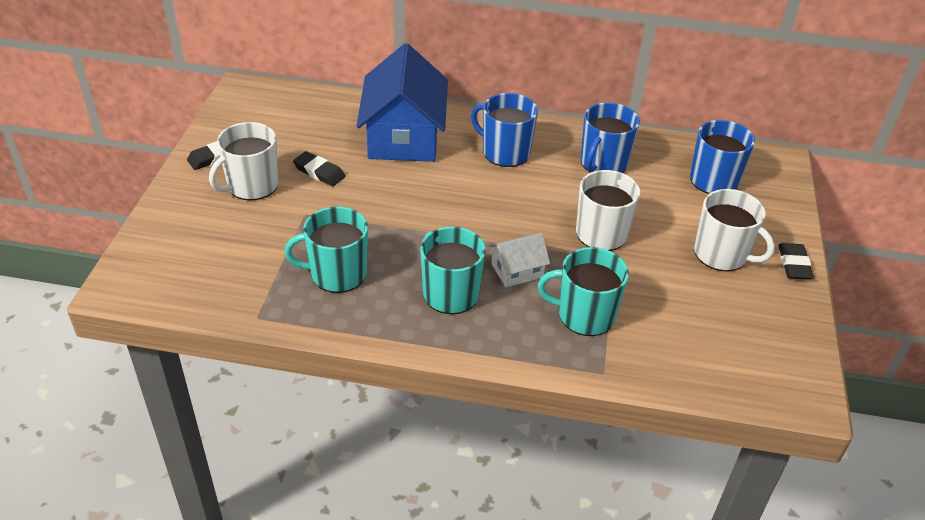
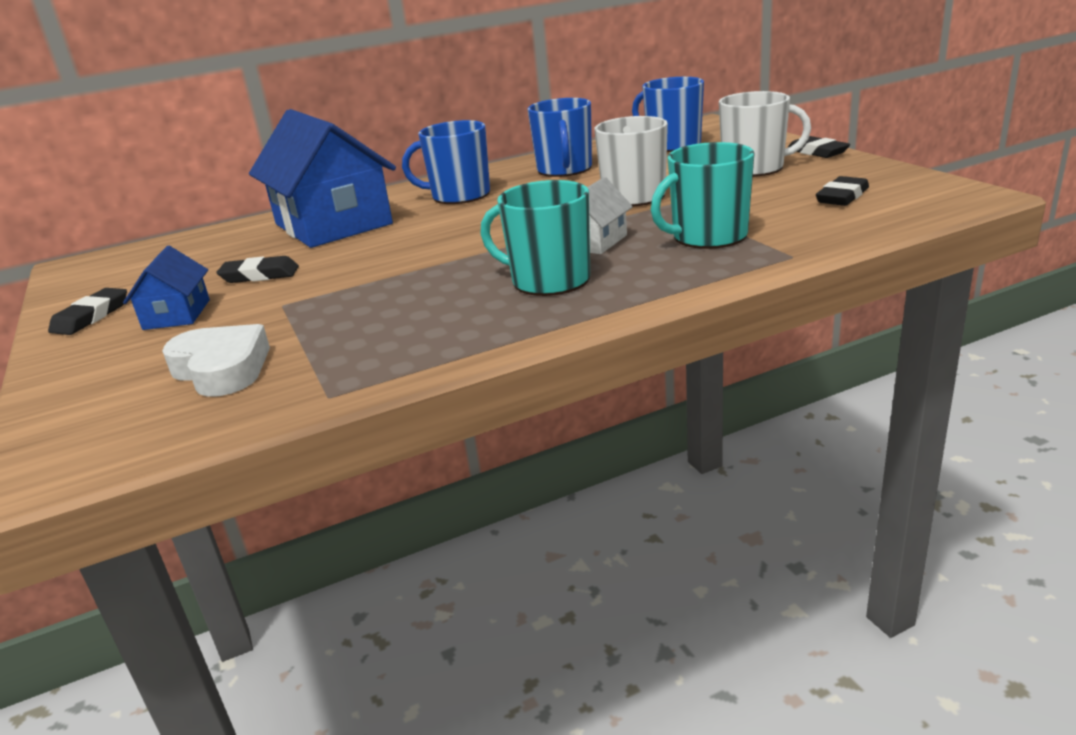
camera: 30 degrees left, 15 degrees down
(233, 257) = (222, 369): none -> white heart
(252, 185) = (177, 314): white mug -> blue house
(337, 274) = (391, 323): turquoise mug -> none
(724, 333) = (842, 196): none -> black eraser

